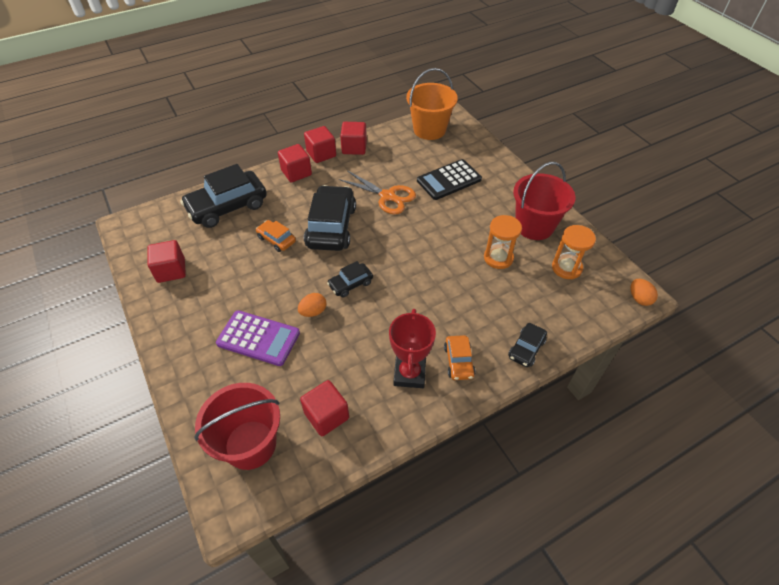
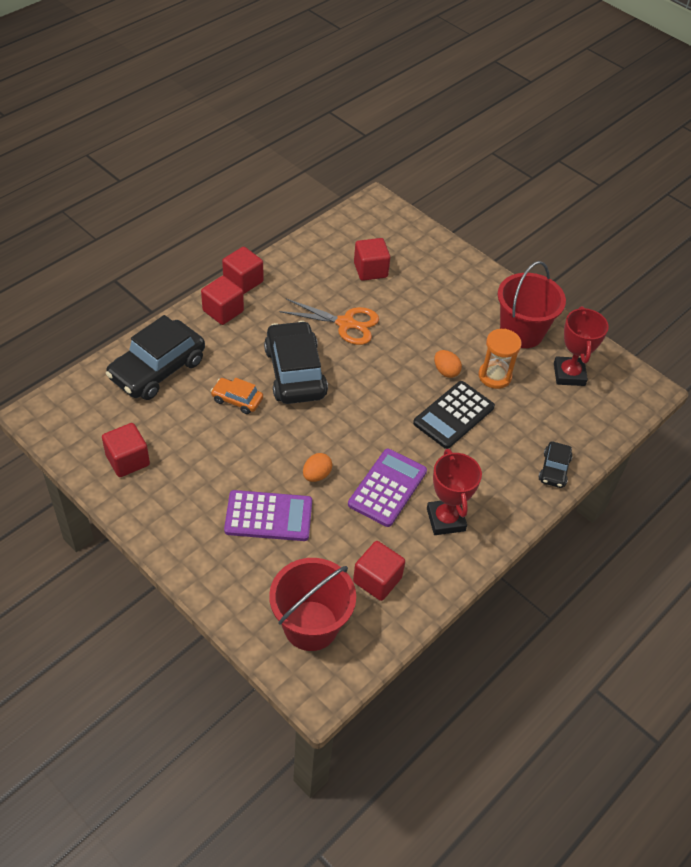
camera: 20 degrees left, 0 degrees up
(350, 284) = (345, 436): black car -> none
(354, 148) = (280, 266): red cube -> red cube (370, 270)
(368, 334) = (387, 488): none -> purple calculator
(429, 130) = (362, 228): orange bucket -> none
(449, 180) = (409, 291): black calculator -> black calculator (453, 415)
(458, 361) = (491, 496): orange car -> none
(566, 268) = (569, 374): orange hourglass -> red trophy
(639, 298) = (650, 394): orange egg -> orange egg (446, 371)

